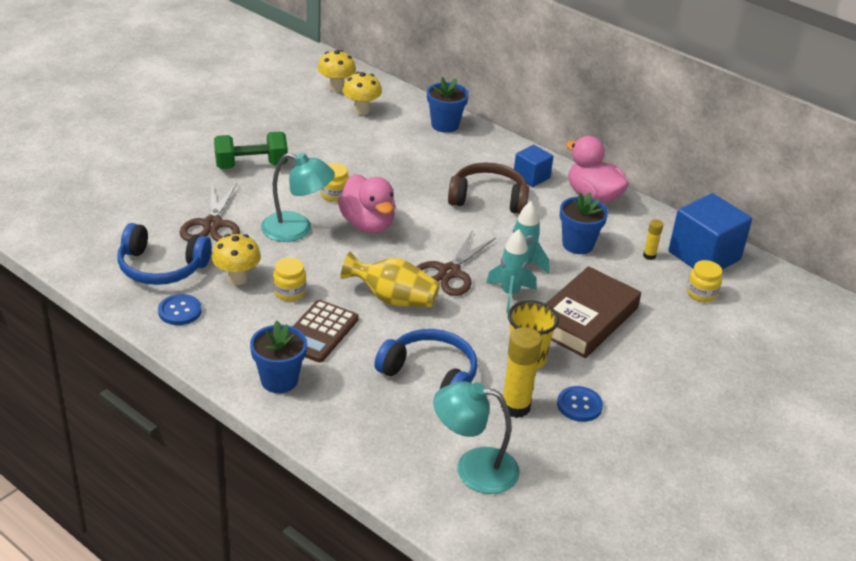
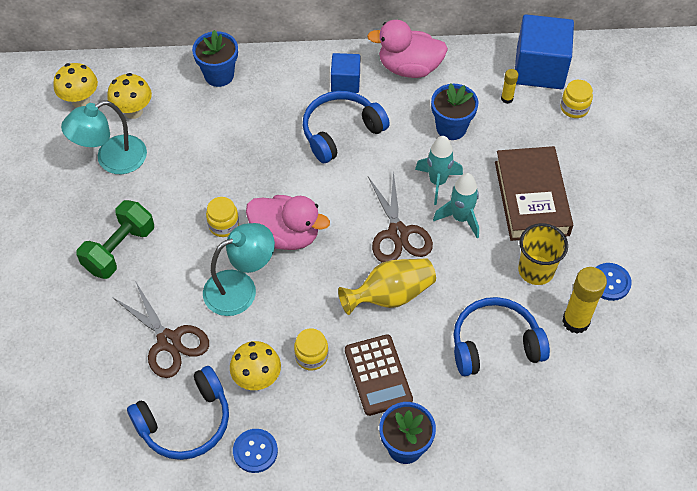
camera: 40 degrees left, 20 degrees up
(473, 468) = (609, 400): turquoise lamp -> turquoise lamp (112, 160)
(488, 199) = (341, 132): brown headphones -> blue headphones

